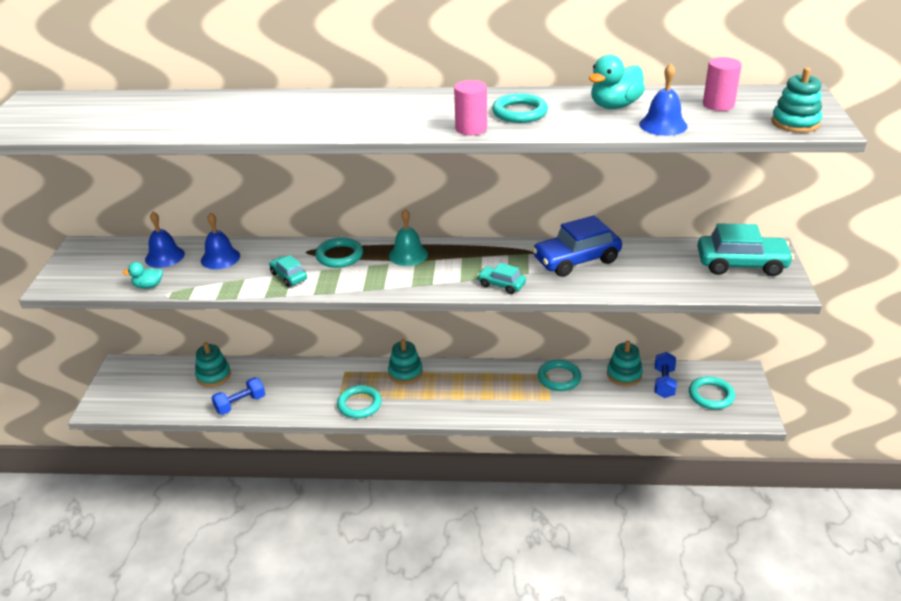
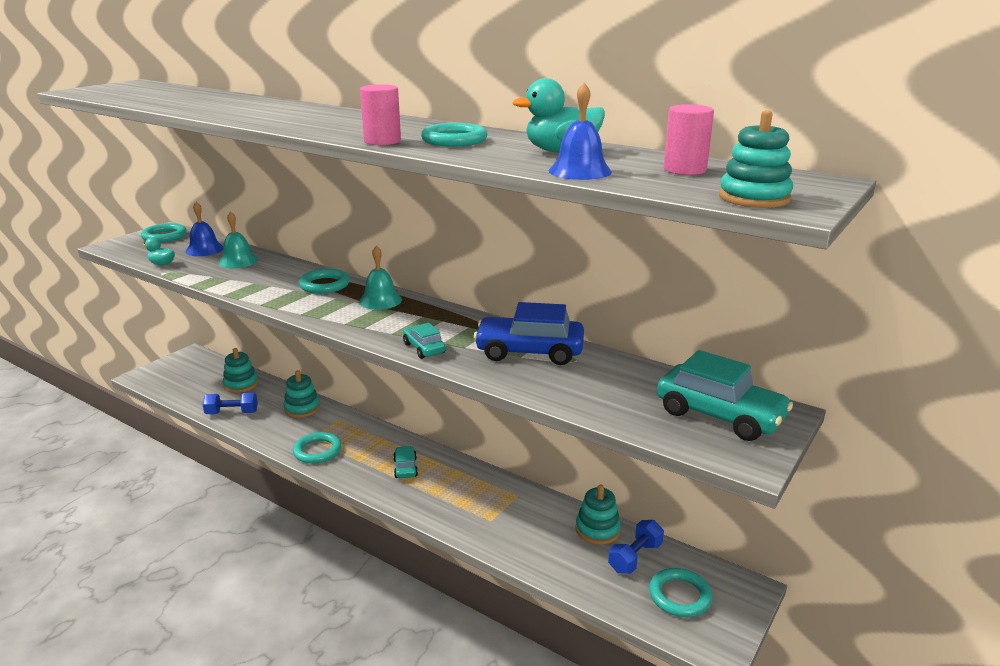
camera: 30 degrees right, 10 degrees down
(220, 258) = (238, 261): blue bell -> turquoise bell
(289, 276) = (263, 287): turquoise car -> turquoise car (405, 468)
(405, 372) = (386, 440): turquoise stacking toy -> turquoise stacking toy (302, 408)
(559, 378) = (523, 504): turquoise ring -> turquoise ring (164, 236)

